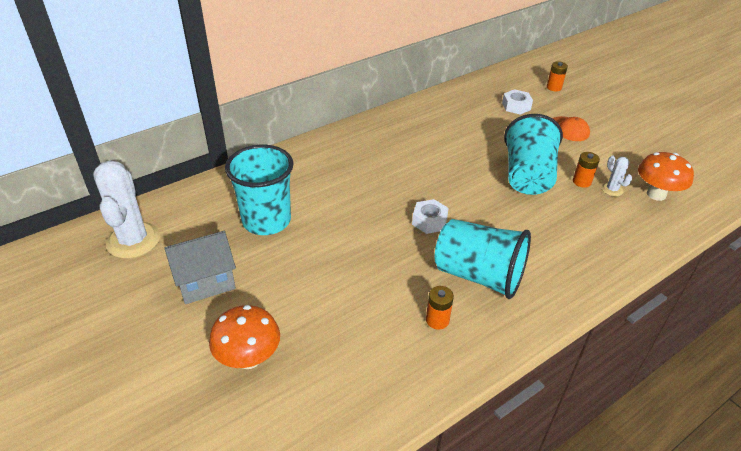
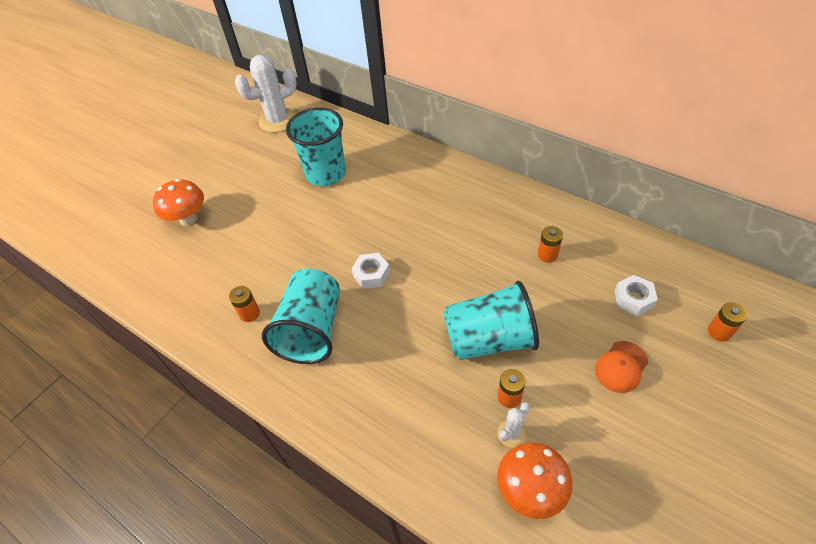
camera: 75 degrees right, 10 degrees up
(206, 283) = (249, 170): grey house -> none
(458, 126) = (547, 255): none -> orange battery

